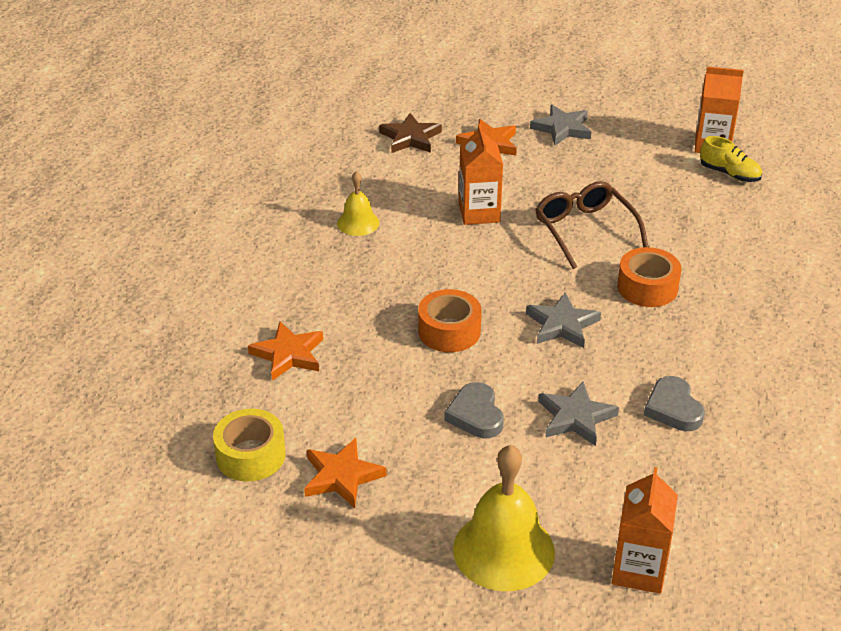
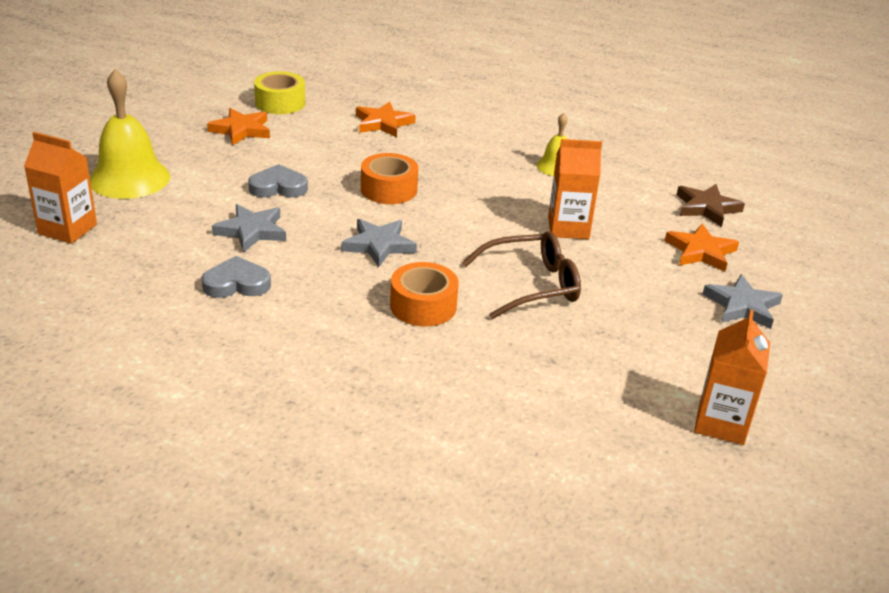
camera: 95 degrees right, 5 degrees down
(729, 174) = (648, 421): yellow shoe -> none

